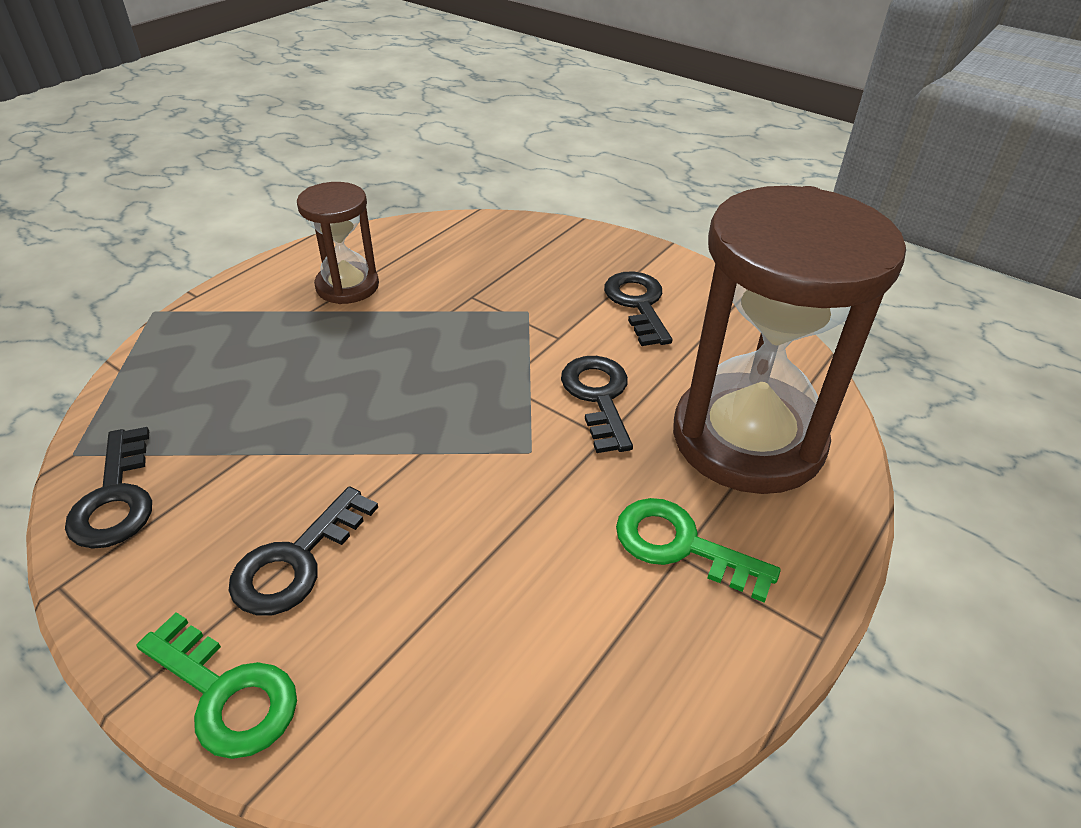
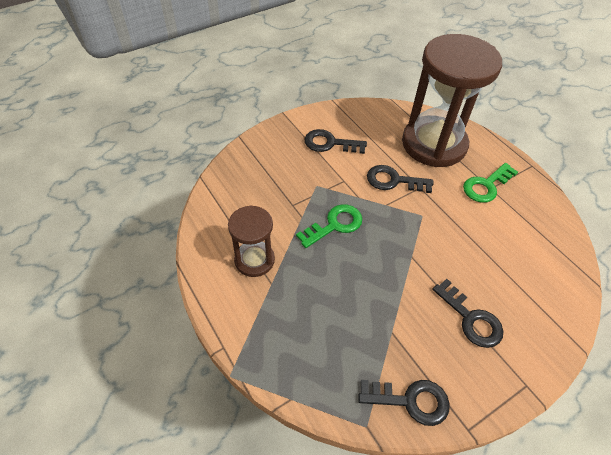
camera: 70 degrees left, 10 degrees up
(226, 693) = (538, 355): green key -> green key (335, 225)

